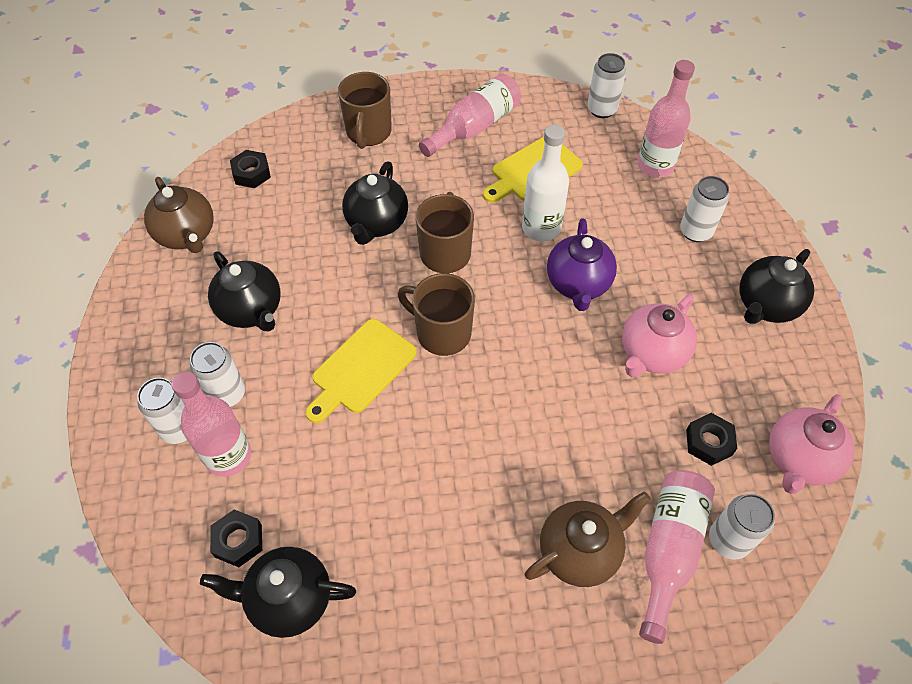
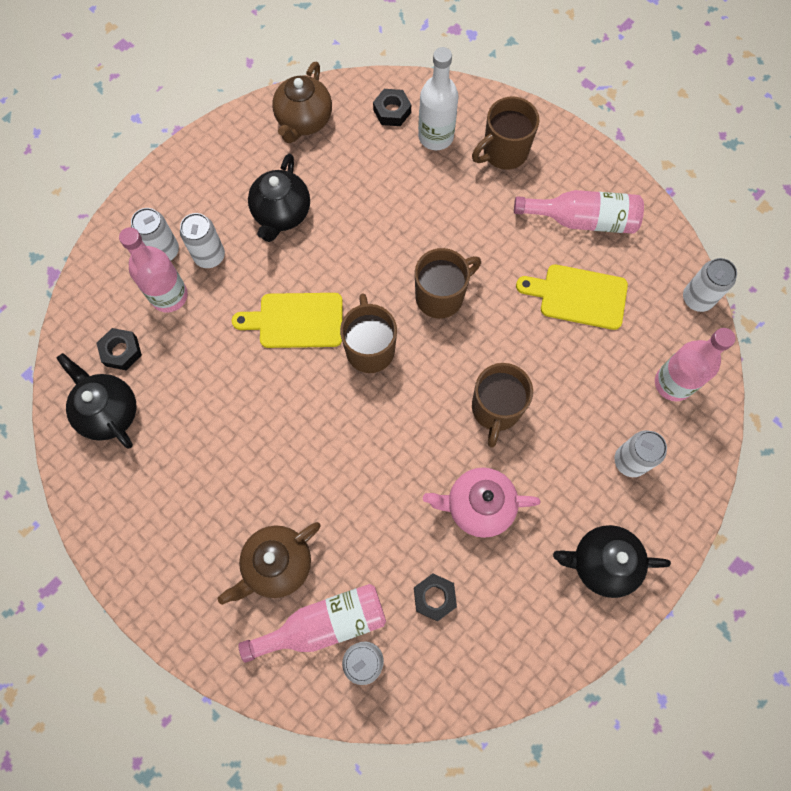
camera: 50 degrees right, 15 degrees up
(376, 224) = (424, 229): black teapot -> none
(541, 228) = (526, 344): white bottle -> white bottle (436, 136)
(578, 284) = (495, 409): purple teapot -> brown mug
(580, 551) = (277, 565): brown teapot -> brown teapot turned 120 degrees clockwise
(799, 460) = (474, 673): pink teapot -> none

